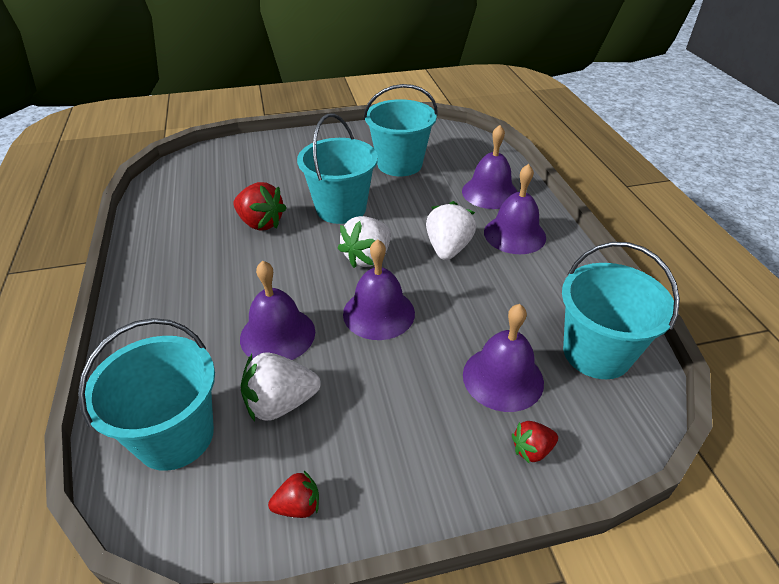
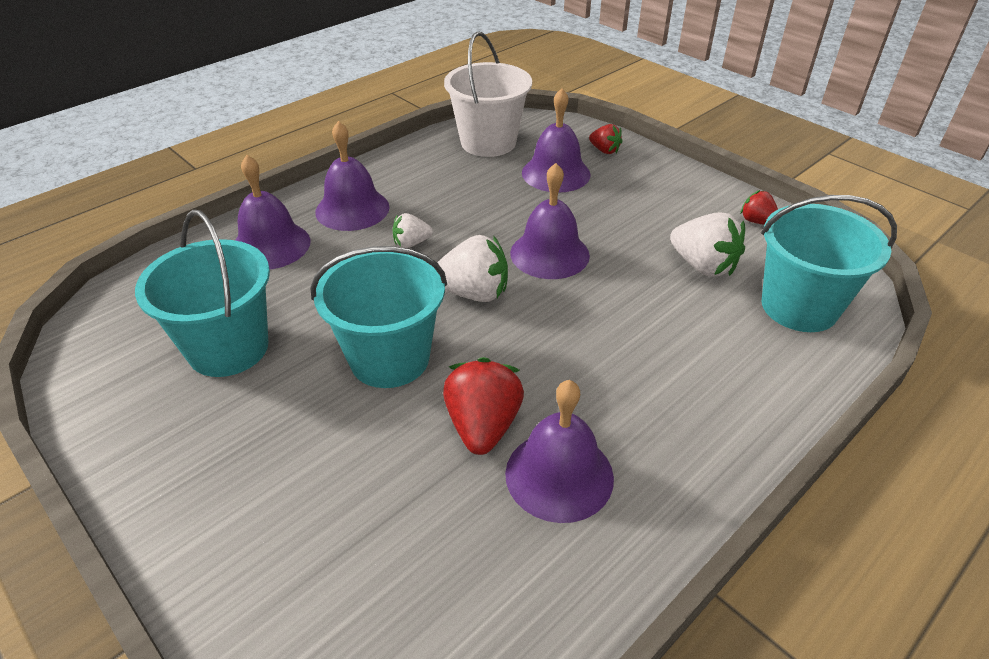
camera: 120 degrees left, 0 degrees up
(277, 334) = (642, 304): purple bell -> purple bell (559, 475)
(448, 249) = (411, 243): white strawberry -> white strawberry, size x0.57
(596, 353) = (488, 142): turquoise bucket -> white bucket

